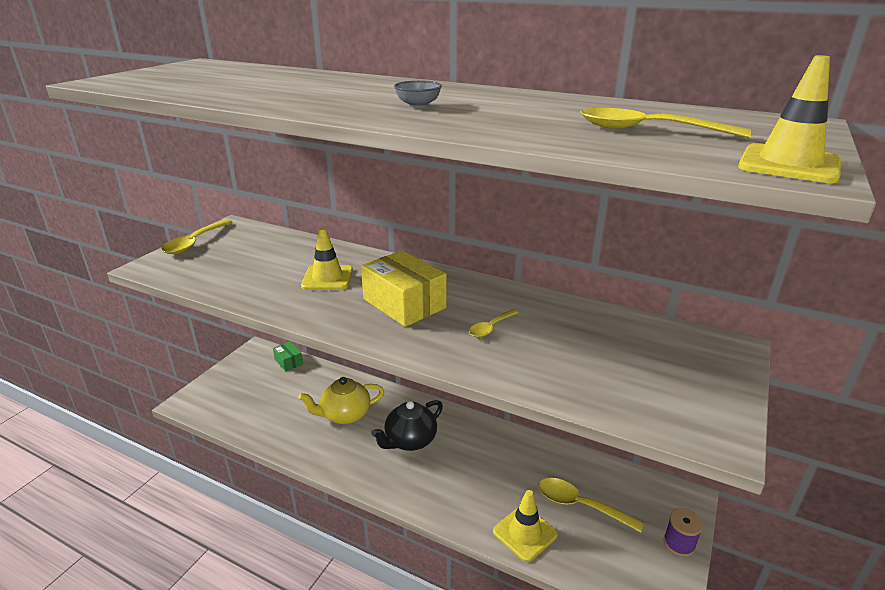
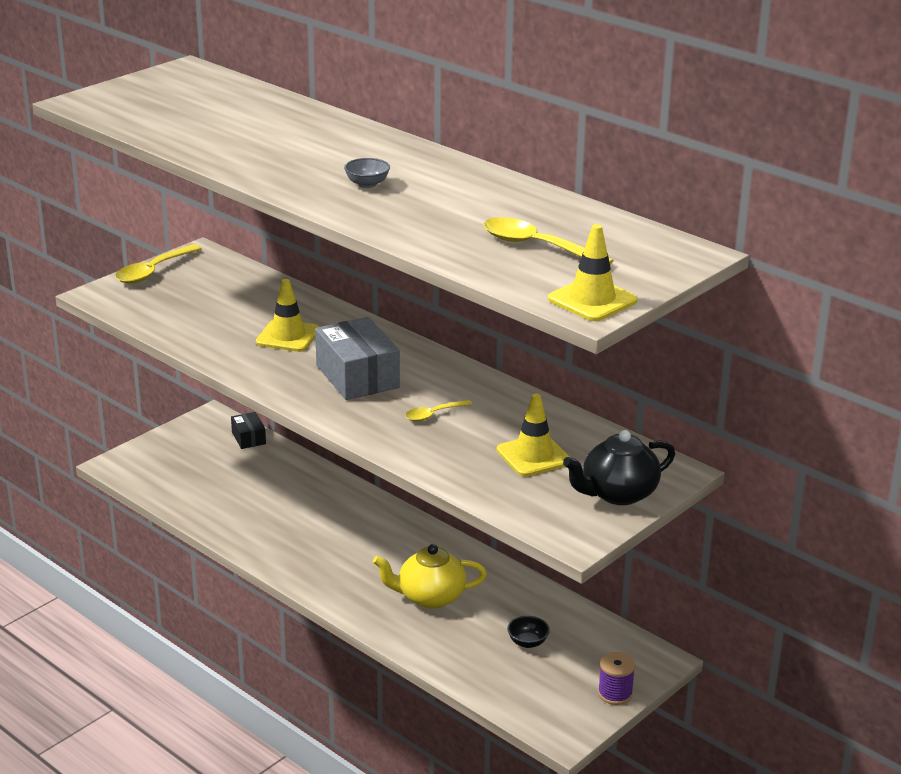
camera: 15 degrees right, 0 degrees up
(288, 362) = (248, 438): green box -> black box
(345, 415) = (297, 509): yellow teapot -> yellow teapot (430, 597)
(404, 303) = (357, 376): yellow box -> grey box
(410, 441) = (364, 549): black teapot -> black teapot (618, 494)
(525, 533) = (450, 653): yellow traffic cone -> yellow traffic cone (533, 456)
(580, 505) = (527, 642): yellow spoon -> black bowl

